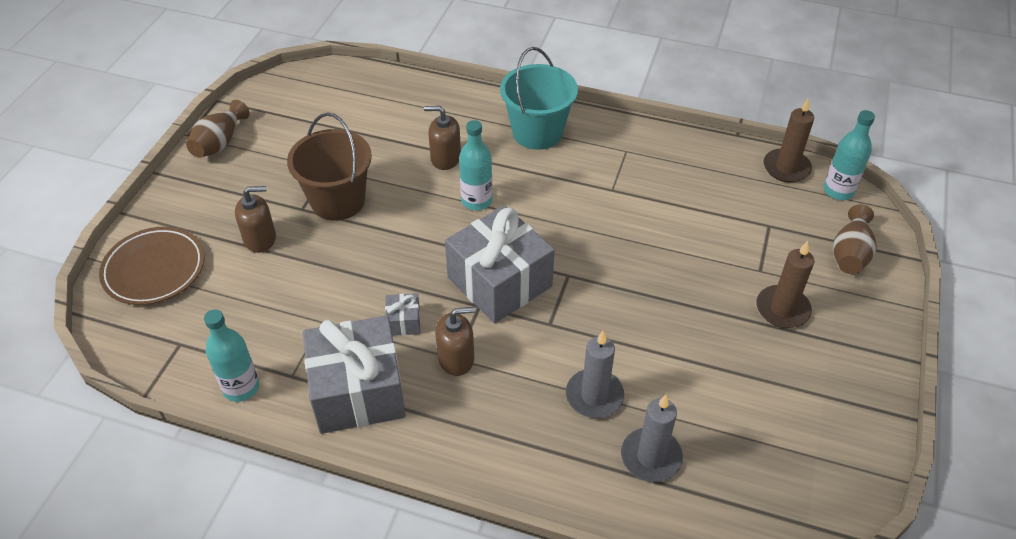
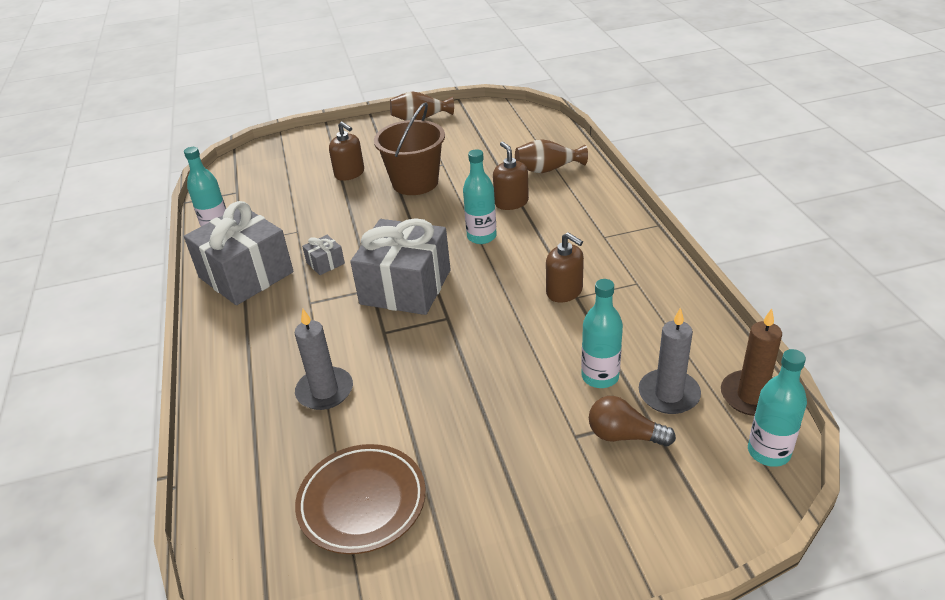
camera: 60 degrees right, 10 degrees down
(154, 269) = (289, 154): brown plate -> brown plate (362, 502)
(456, 358) = (309, 302): brown soap dispenser -> brown soap dispenser (564, 291)
(537, 132) = (596, 228): turquoise bucket -> none
(651, 457) = (281, 454): grey candle -> grey candle (669, 394)
(711, 226) = (600, 377): none -> turquoise bottle
(777, 246) = (624, 435): none -> brown light bulb
(782, 309) = (537, 474): brown candle -> none
(850, 254) = (677, 500): brown vase -> brown vase (547, 169)

